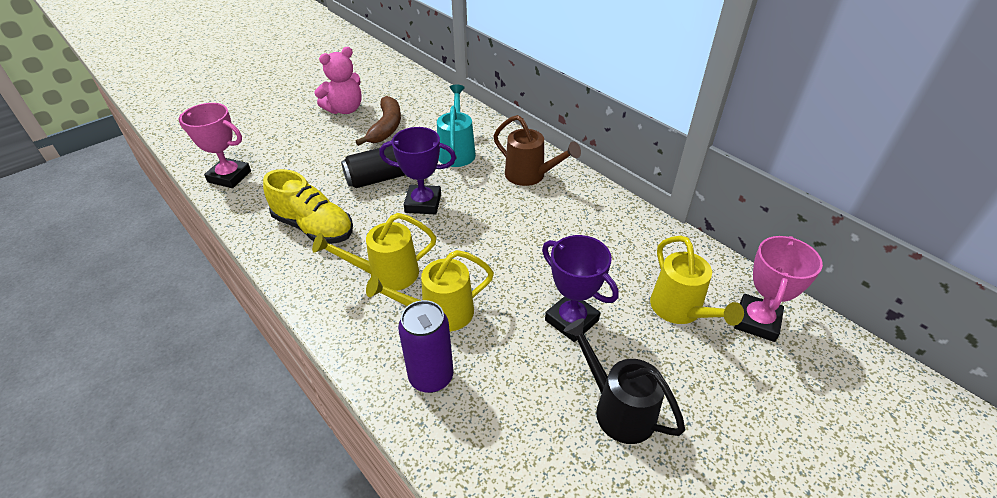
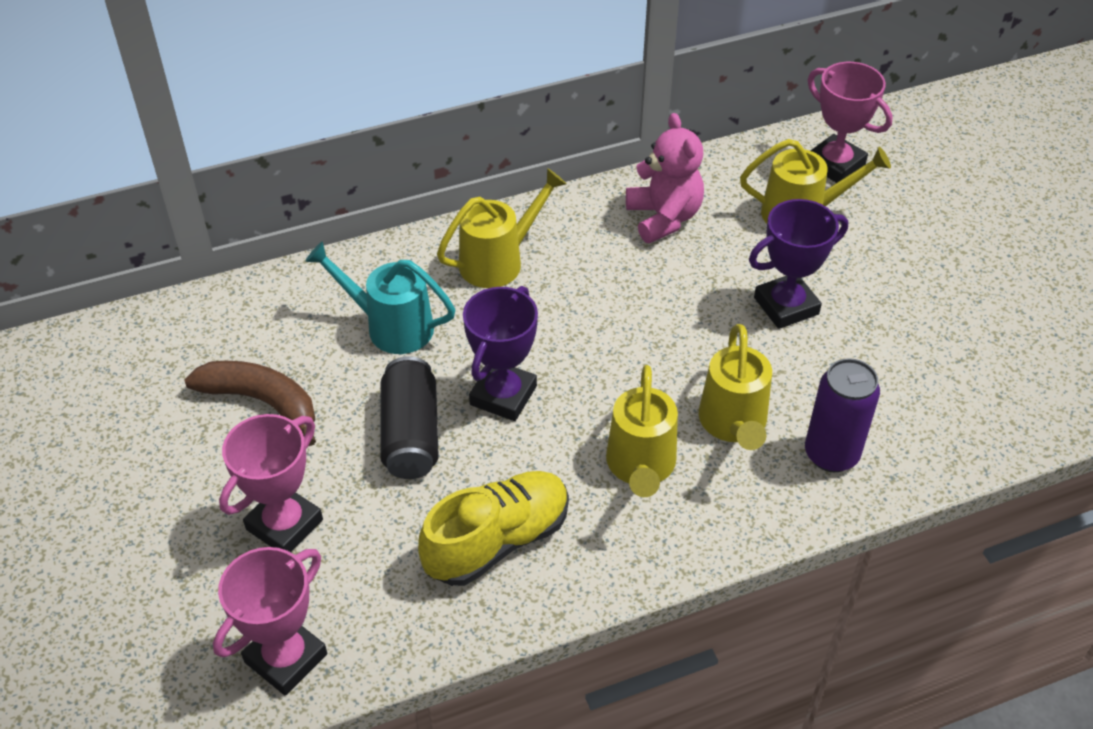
camera: 70 degrees left, 5 degrees up
(310, 154) = (284, 524): none -> pink trophy
(345, 109) = (159, 453): pink teddy bear -> pink teddy bear (664, 218)
(530, 176) = (499, 261): brown watering can -> yellow watering can
(617, 408) = (913, 310): black watering can -> none

